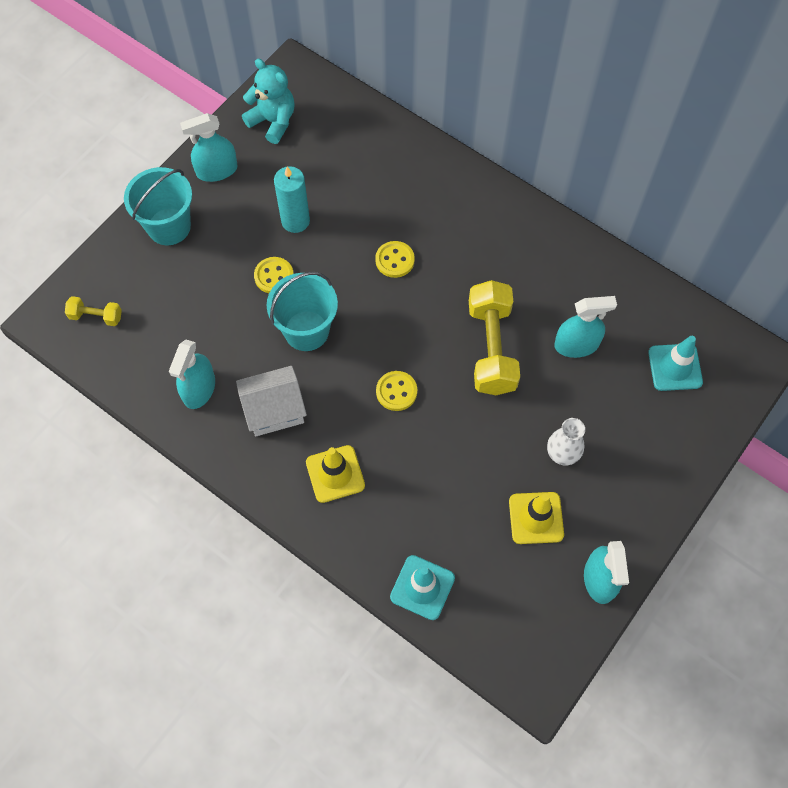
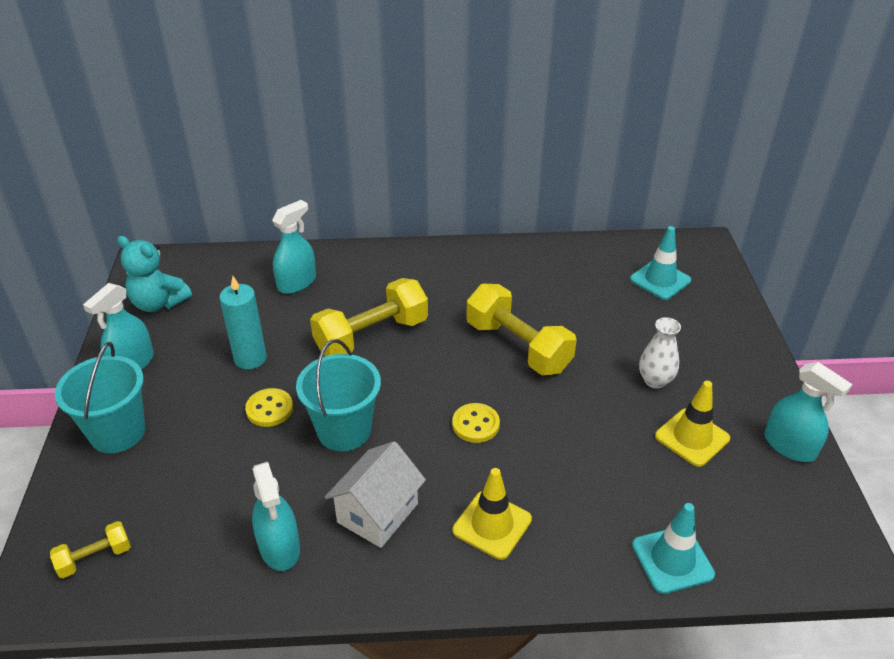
camera: 40 degrees left, 25 degrees down
(273, 121) = (159, 303): turquoise teddy bear -> turquoise teddy bear turned 150 degrees counterclockwise
(394, 260) = (372, 336): yellow button -> yellow dumbbell
(576, 345) = (578, 307): turquoise spray bottle -> turquoise spray bottle (297, 283)

